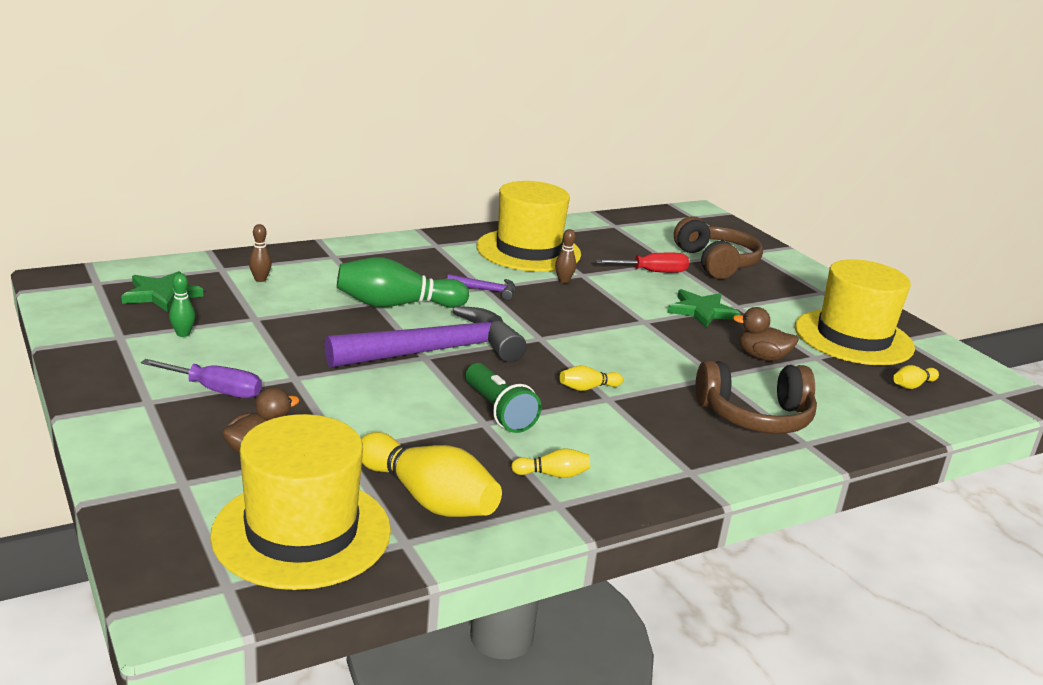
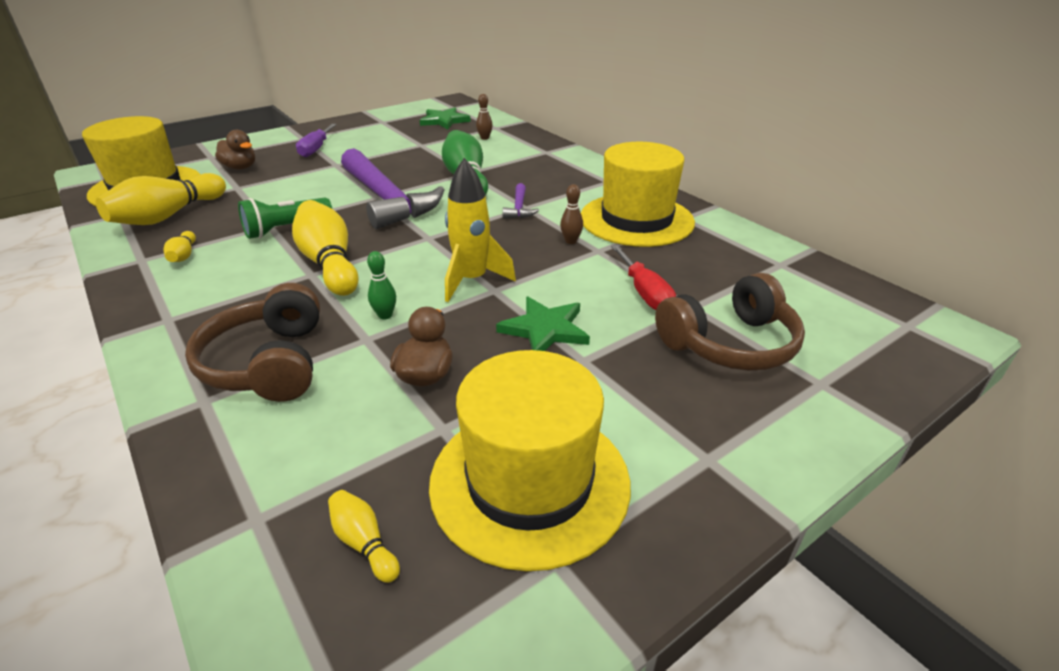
camera: 85 degrees right, 10 degrees up
(183, 334) = (390, 132): green bowling pin -> green bowling pin (385, 315)
(587, 388) = (329, 263): yellow bowling pin -> yellow bowling pin, size x2.18
(628, 327) = (472, 280): none -> yellow rocket

